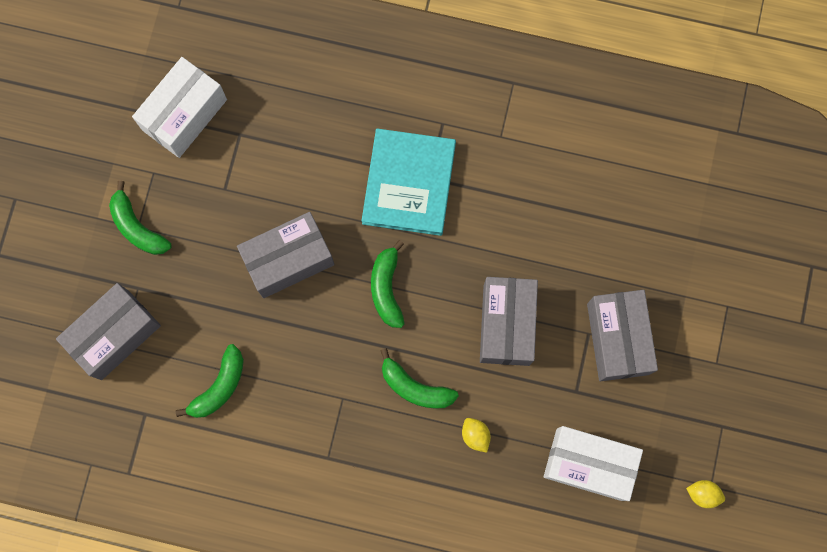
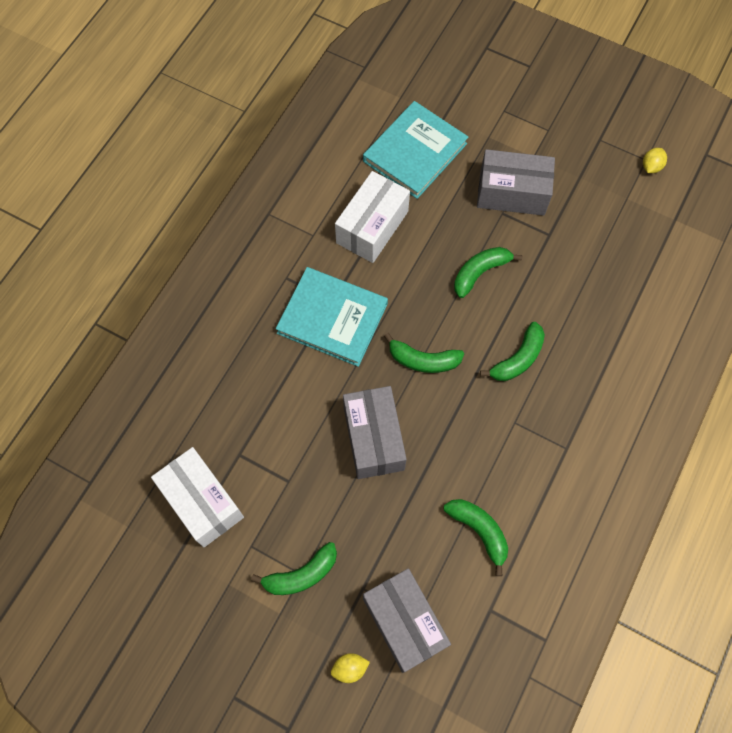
camera: 75 degrees left, 10 degrees down
(475, 435) = (570, 321): yellow lemon -> yellow lemon (350, 668)
(506, 325) = (480, 272): grey box -> green banana
(588, 464) = (612, 241): white box -> white box (372, 227)
(638, 218) = (415, 152): none -> turquoise book

